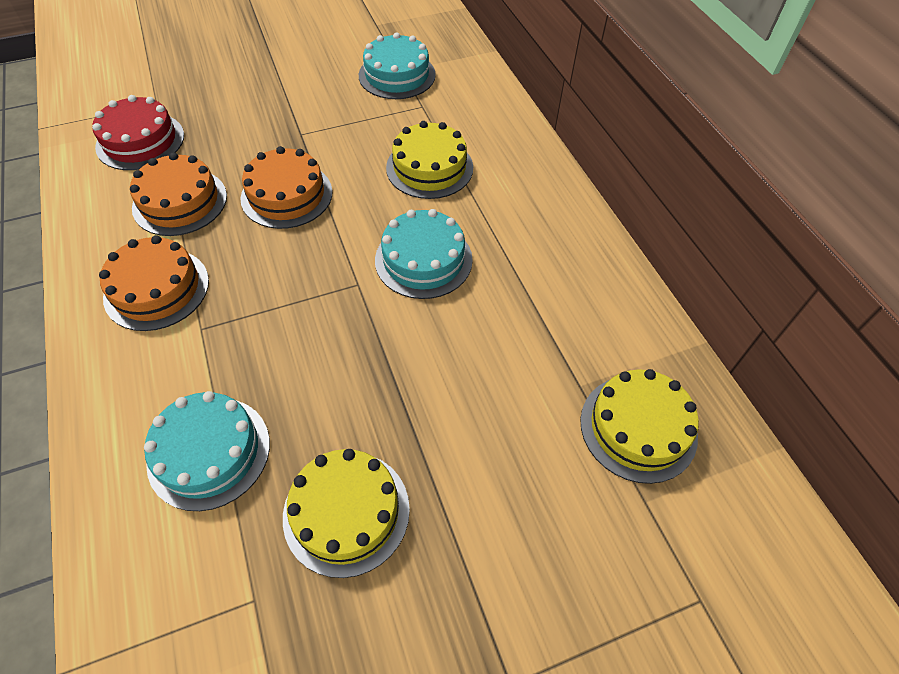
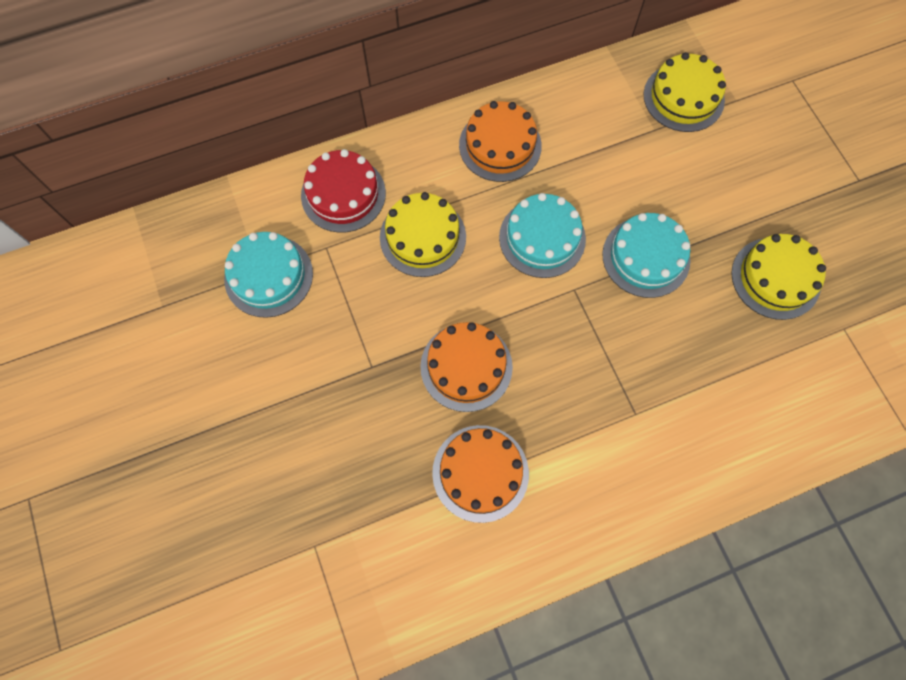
camera: 90 degrees left, 15 degrees up
(140, 141) = (384, 545): red cake -> red cake (343, 194)
(156, 289) = (595, 465): orange cake -> orange cake (500, 145)
(209, 452) = (747, 380): turquoise cake -> turquoise cake (646, 257)

